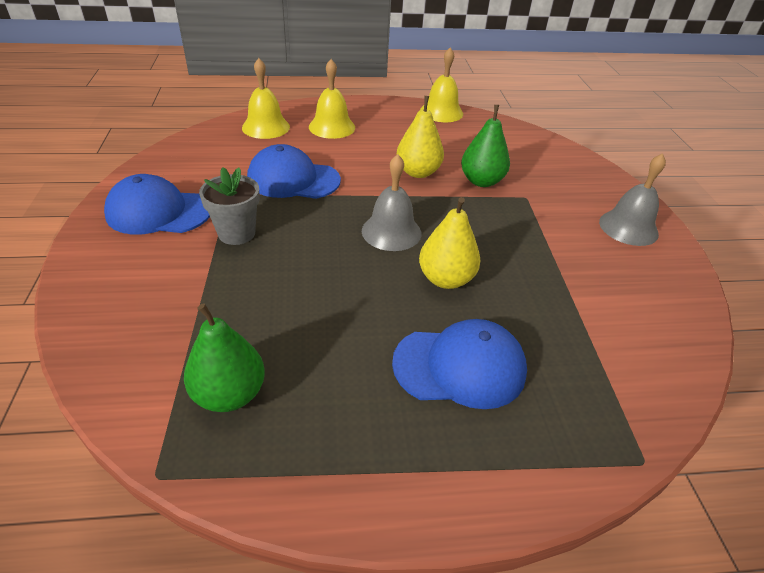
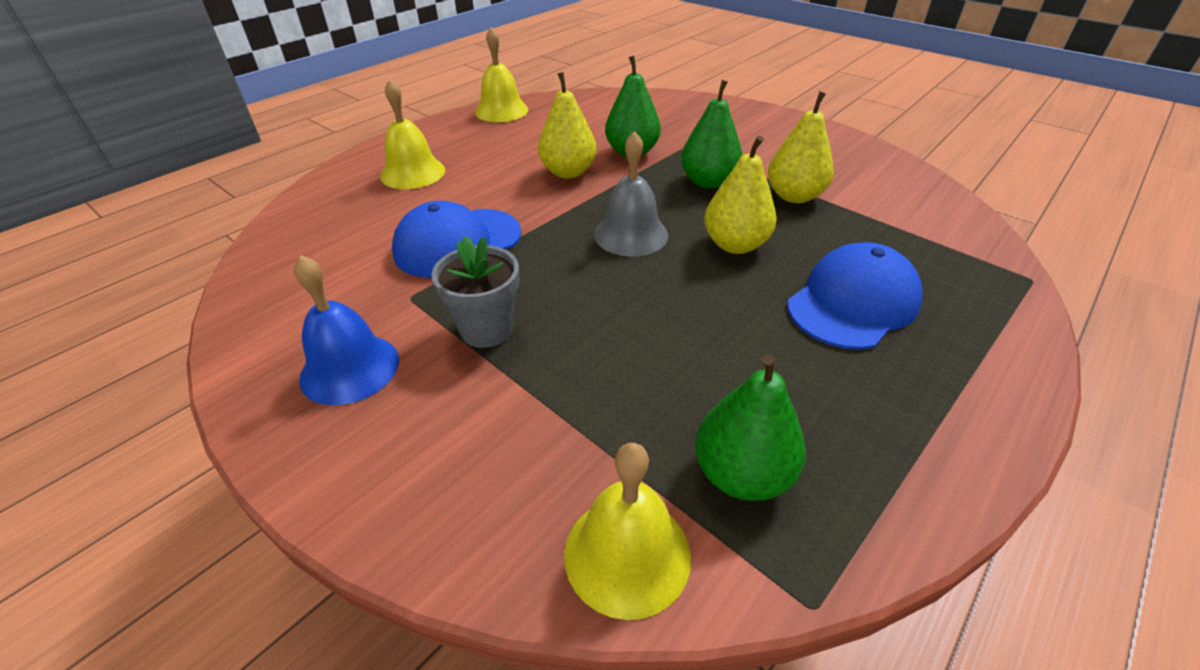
camera: 40 degrees left, 0 degrees up
(159, 212) = (350, 368): blue cap -> blue bell
(266, 127) = (333, 209): yellow bell -> yellow bell (627, 554)
(500, 229) = (708, 182): none -> green pear
(549, 276) = (794, 196): none -> yellow pear
(628, 227) = (782, 132): grey bell -> none

